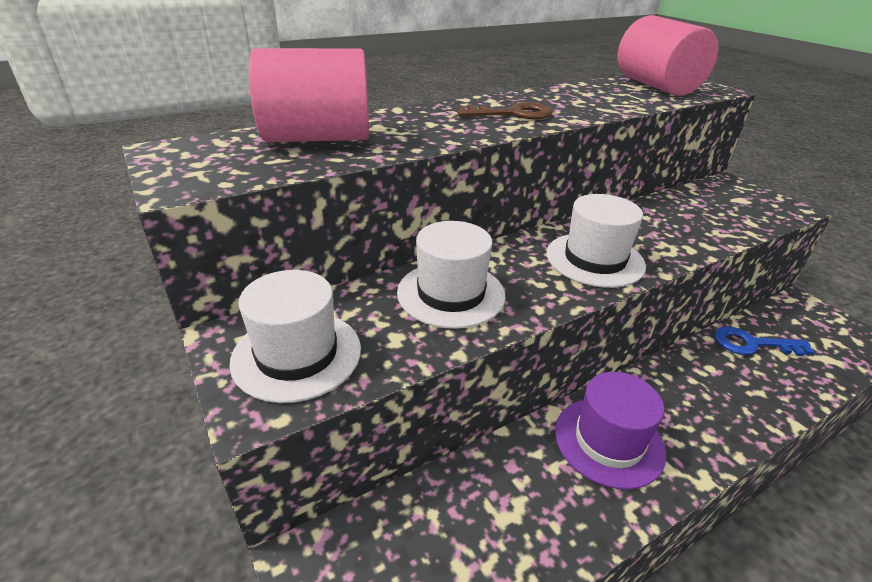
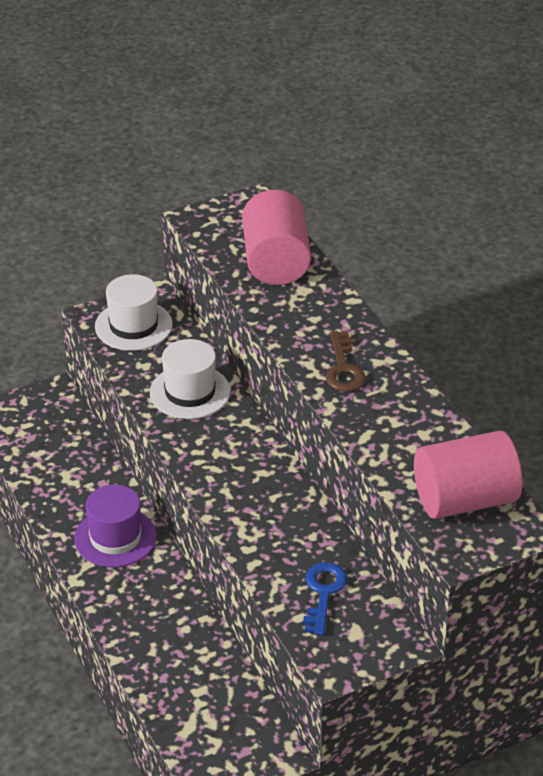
camera: 95 degrees right, 5 degrees up
(594, 259) = (232, 479): white hat -> none
(752, 344) = (215, 674): blue key -> blue key (323, 593)

